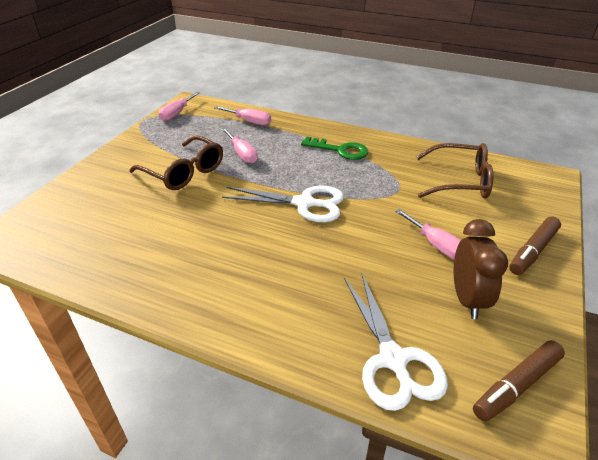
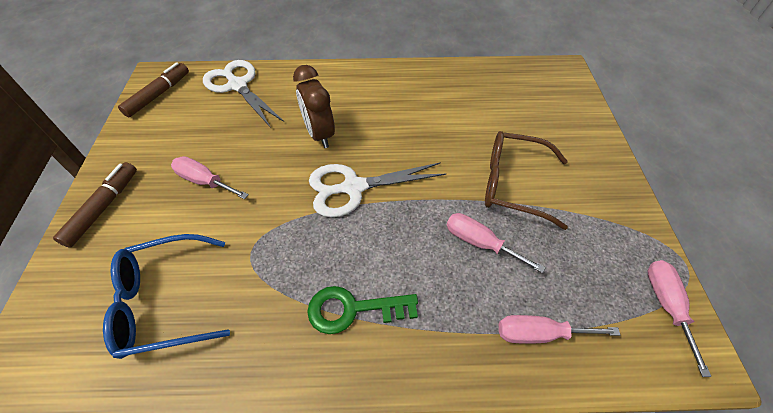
camera: 155 degrees right, 15 degrees up
(460, 181) = (164, 302): brown glasses -> blue glasses
(467, 299) = (182, 138): brown clock -> brown clock (319, 134)

